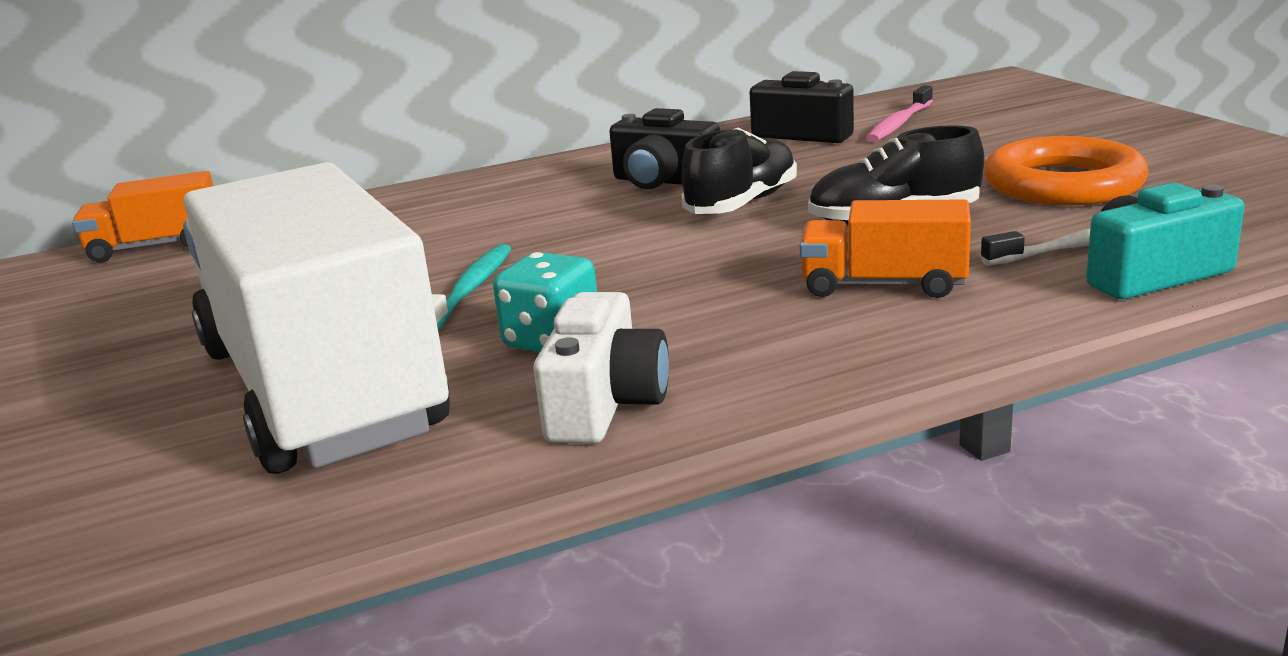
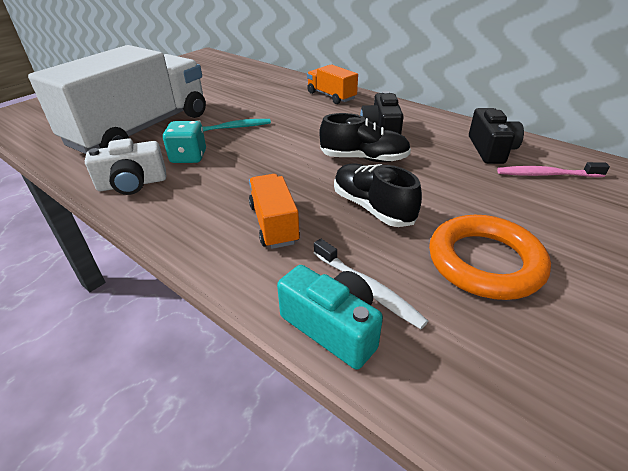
camera: 60 degrees right, 15 degrees up
(156, 247) = (250, 68): orange truck -> orange truck (331, 96)

